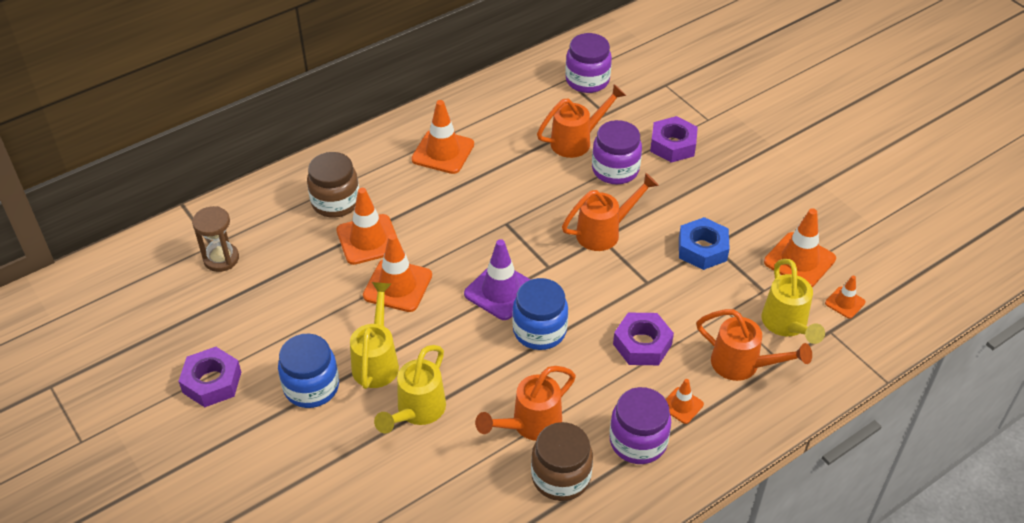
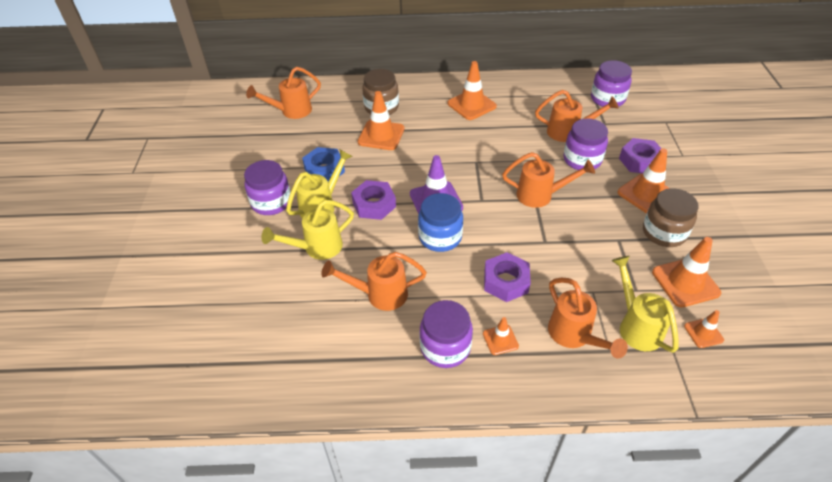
camera: 35 degrees right, 0 degrees up
(212, 382) = (223, 173): purple nut -> purple nut (374, 204)
(221, 259) = (291, 111): brown hourglass -> orange watering can
(311, 387) = (271, 202): blue jar -> purple jar
(397, 286) = (374, 168): orange traffic cone -> orange traffic cone (647, 194)
(561, 477) = (369, 341): brown jar -> brown jar (664, 233)
(702, 249) = (607, 238): blue nut -> blue nut (324, 170)
(787, 326) = (636, 325): yellow watering can -> yellow watering can turned 135 degrees clockwise

